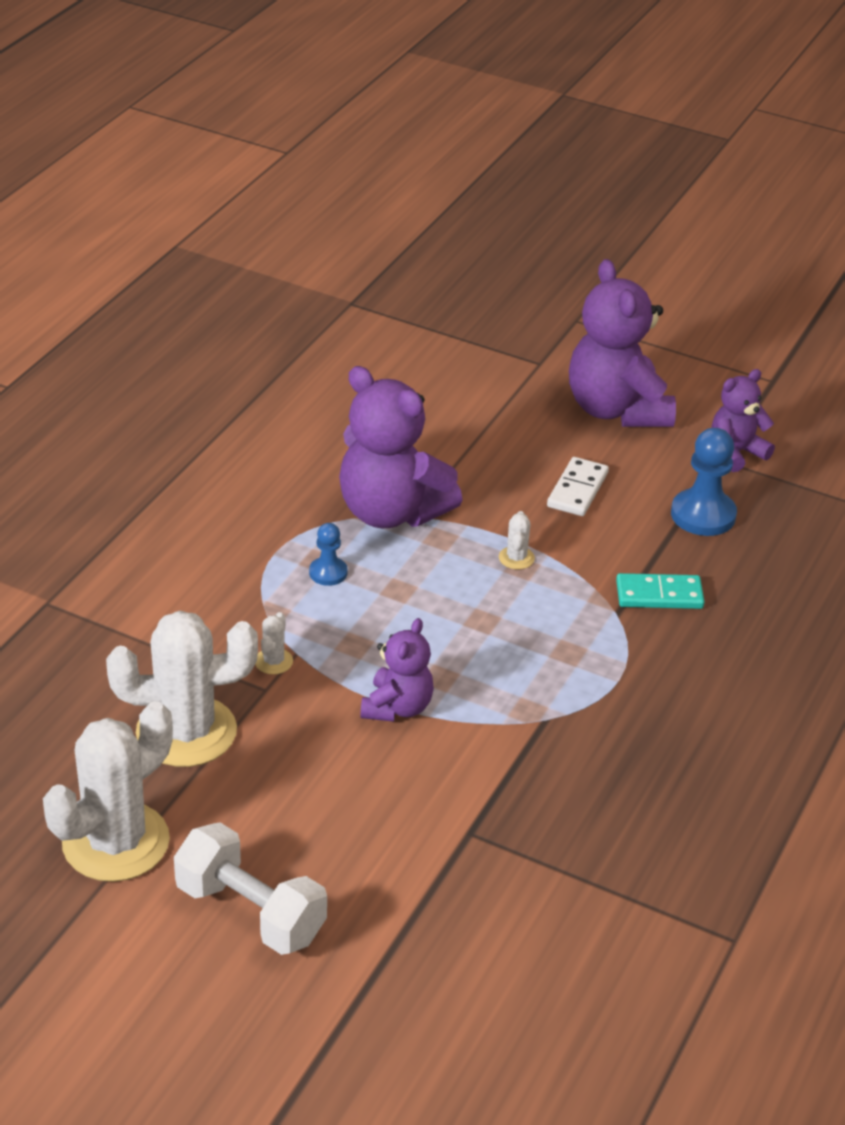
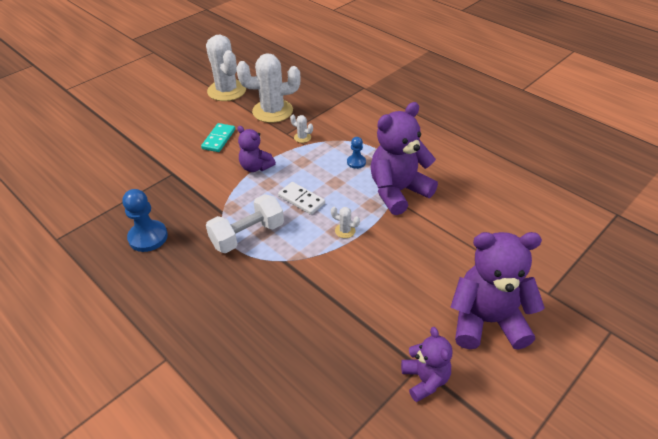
camera: 110 degrees right, 5 degrees up
(186, 732) = (272, 111): white cactus -> white cactus turned 75 degrees clockwise
(250, 912) = (174, 114): white dumbbell -> white dumbbell (247, 235)
(577, 490) = (400, 274): white domino -> white domino (301, 200)
(659, 595) = (291, 284): turquoise domino -> turquoise domino (218, 139)
(703, 515) = (358, 333): blue pawn -> blue pawn (148, 237)

